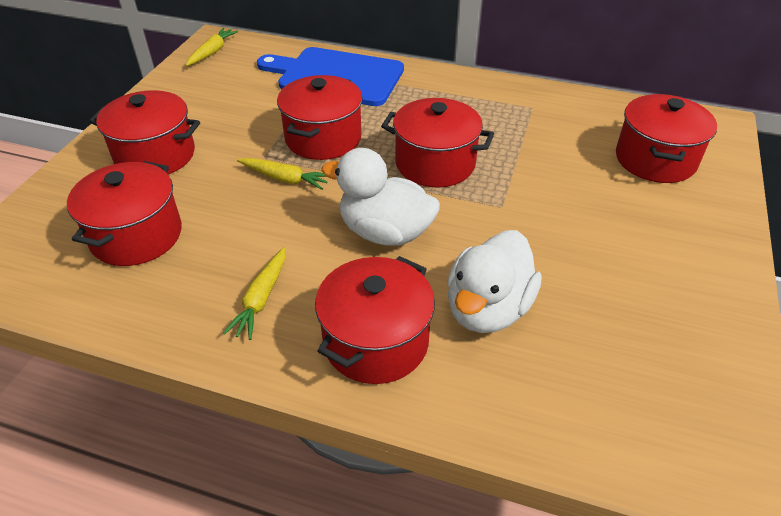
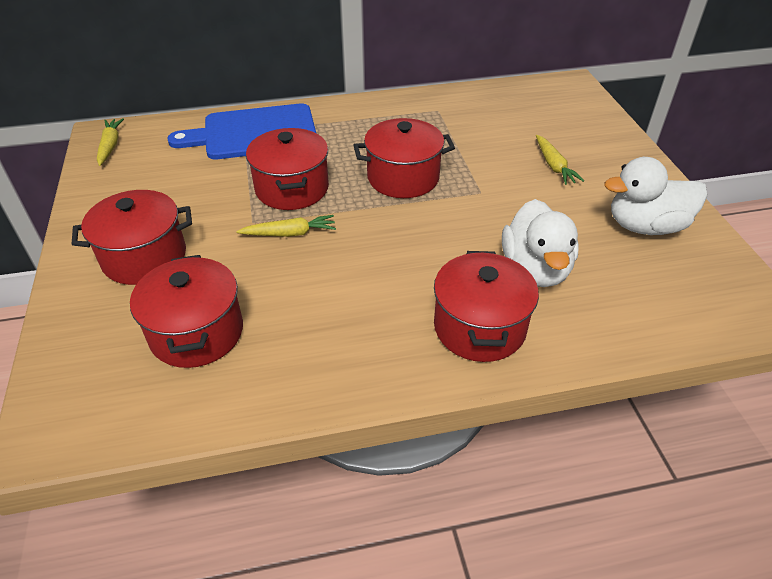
camera: 30 degrees left, 0 degrees up
(261, 299) = (361, 336): yellow carrot -> yellow carrot (554, 166)
(385, 232) = (412, 244): white duck -> white duck (645, 226)
(655, 159) = (554, 122): red pot -> none

